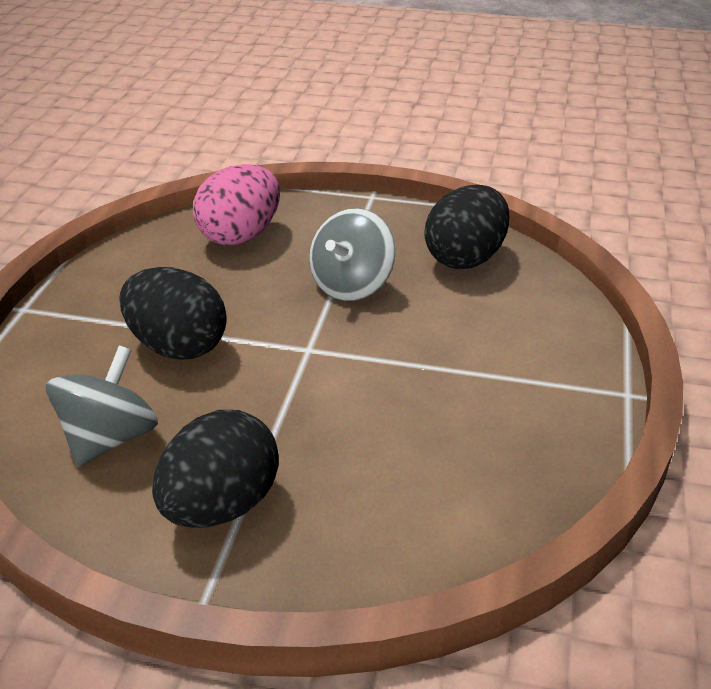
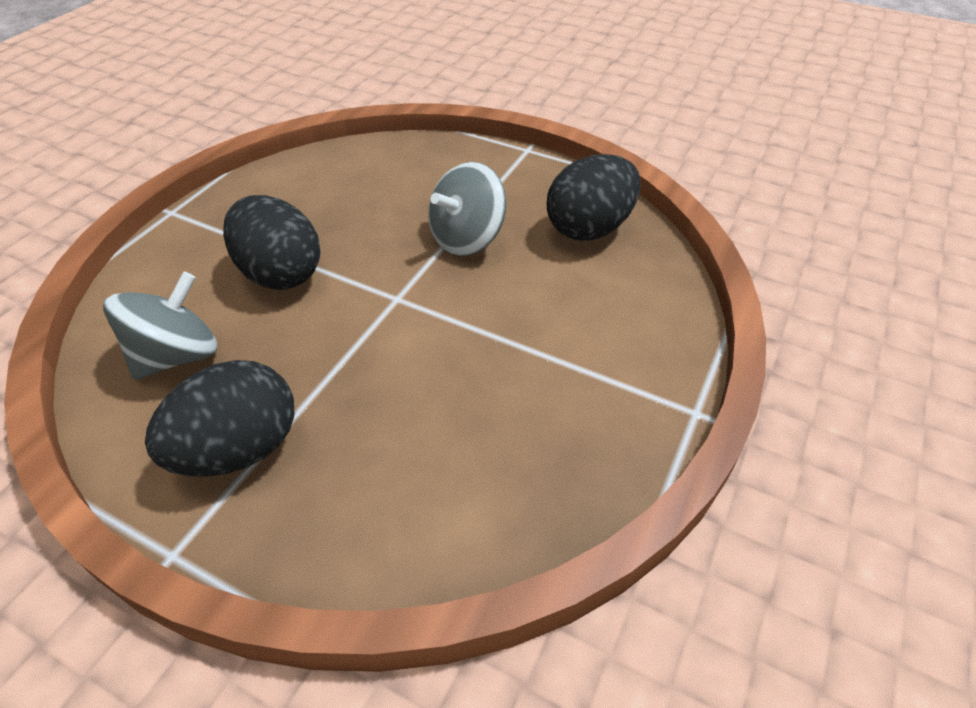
camera: 15 degrees right, 10 degrees up
(240, 235) = (388, 171): pink egg -> none

